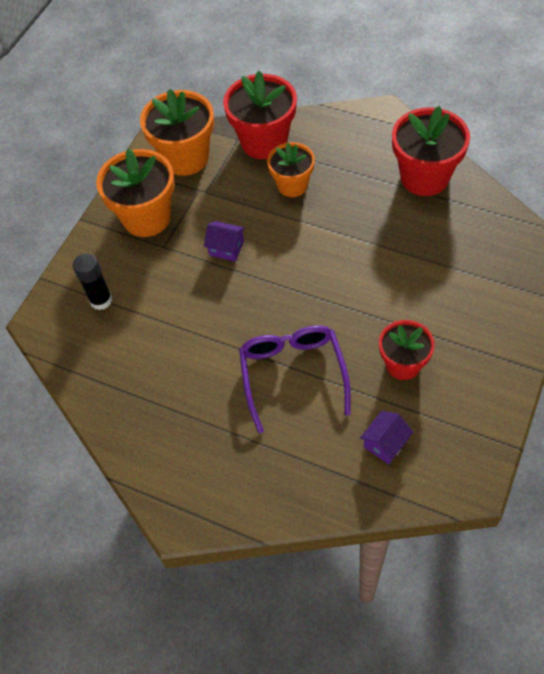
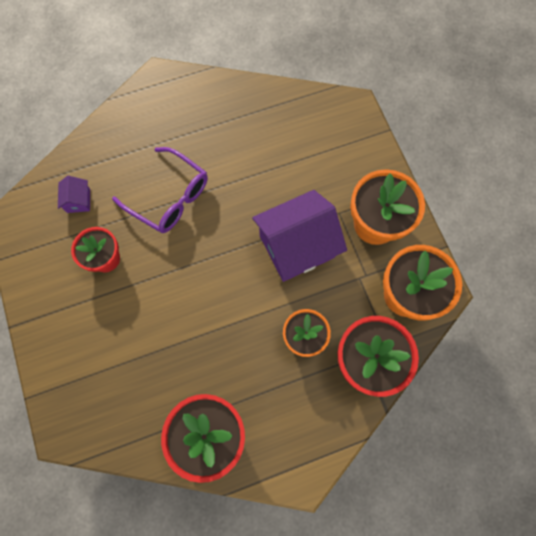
camera: 130 degrees right, 15 degrees up
(101, 300) = (335, 147): black glue stick -> none
(226, 248) = (296, 246): purple house -> purple house, size x2.31

